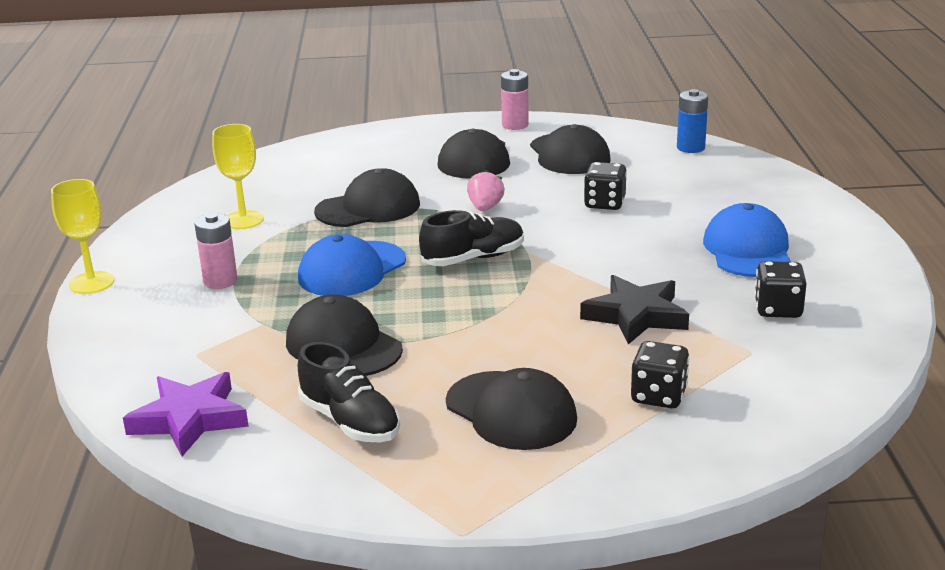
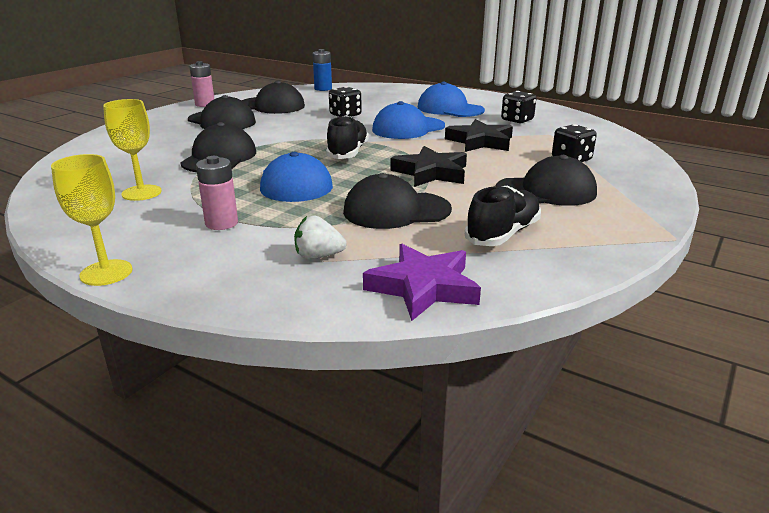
camera: 55 degrees left, 0 degrees up
(201, 350) = (318, 256): none -> white strawberry
(350, 422) = (503, 234): black shoe -> black shoe turned 45 degrees counterclockwise
(476, 325) = (431, 173): none -> black star
(485, 208) = (290, 135): pink strawberry -> none
(615, 256) = (408, 128): none -> blue cap

